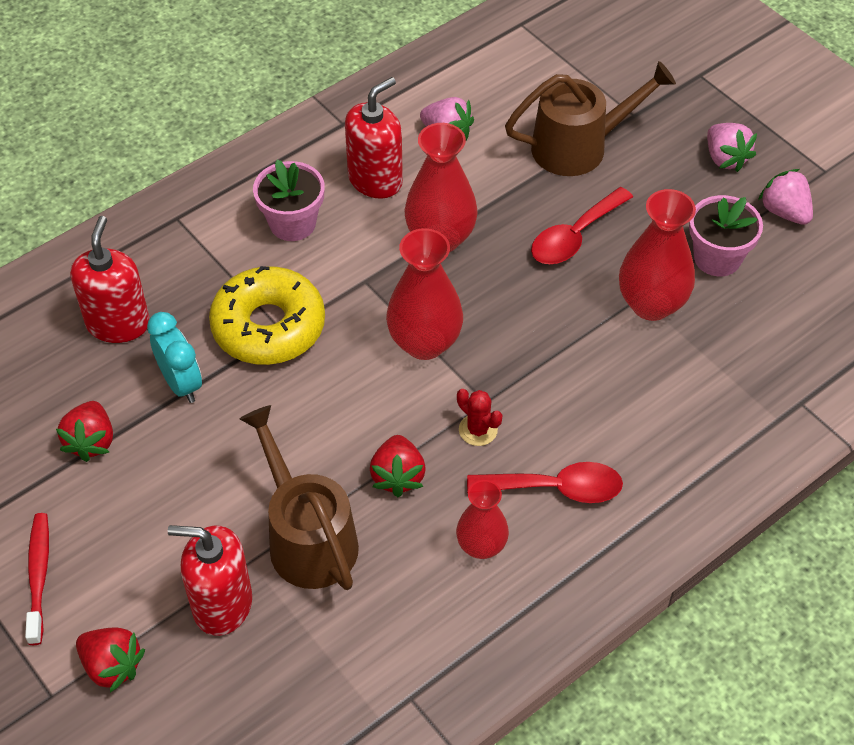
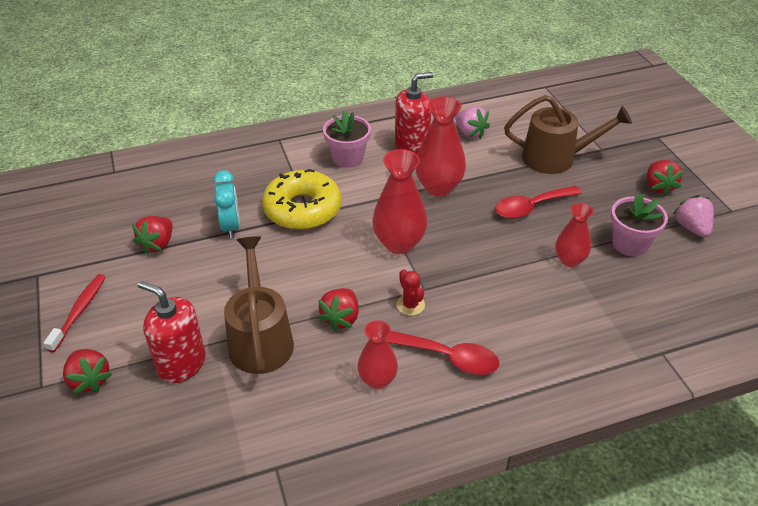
camera: 20 degrees right, 10 degrees down
(118, 323) = (212, 185): red soap dispenser -> none
(651, 304) = (569, 260): red vase -> red vase, size x0.63
(725, 158) = (658, 187): pink strawberry -> red strawberry

